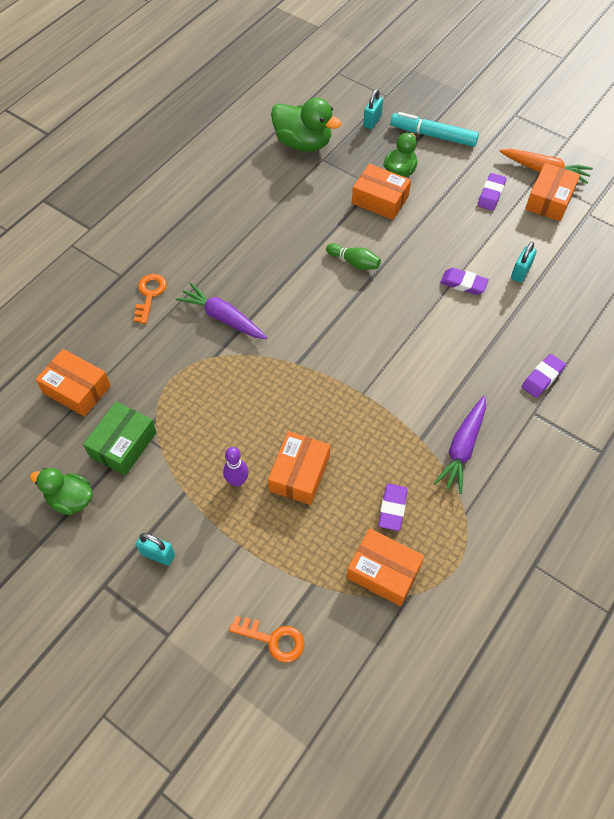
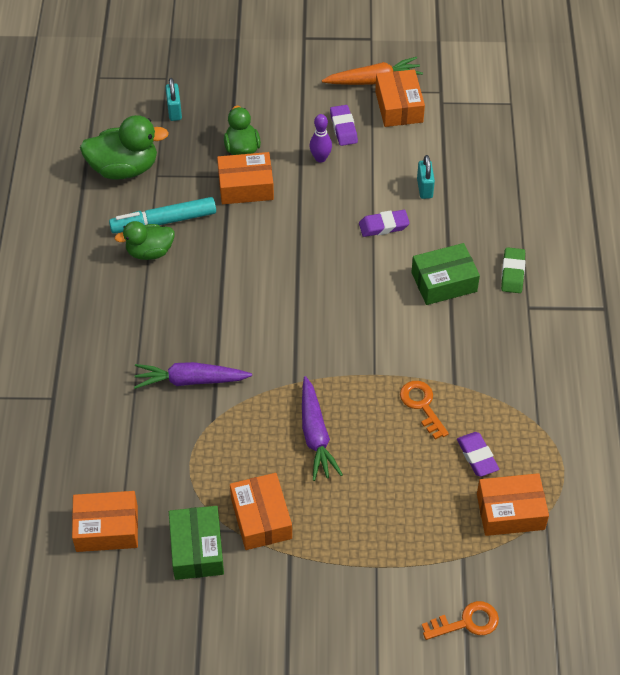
camera: 35 degrees left, 5 degrees down
(70, 499) = (191, 626): green duck -> green duck (149, 252)
(149, 295) = (99, 400): orange key -> orange key (422, 406)
(158, 554) = (312, 620): turquoise padlock -> none
(237, 481) = (328, 516): purple bowling pin -> purple bowling pin (320, 158)
(299, 474) = (376, 476): orange box -> orange box (261, 518)
(354, 262) = (270, 260): green bowling pin -> none
(433, 135) = (245, 96): turquoise marker -> turquoise marker (163, 221)
(462, 448) = (494, 371): purple carrot -> purple carrot (315, 435)
(477, 353) = (444, 282): none -> green box
(542, 378) = (512, 273): purple eraser -> green eraser

